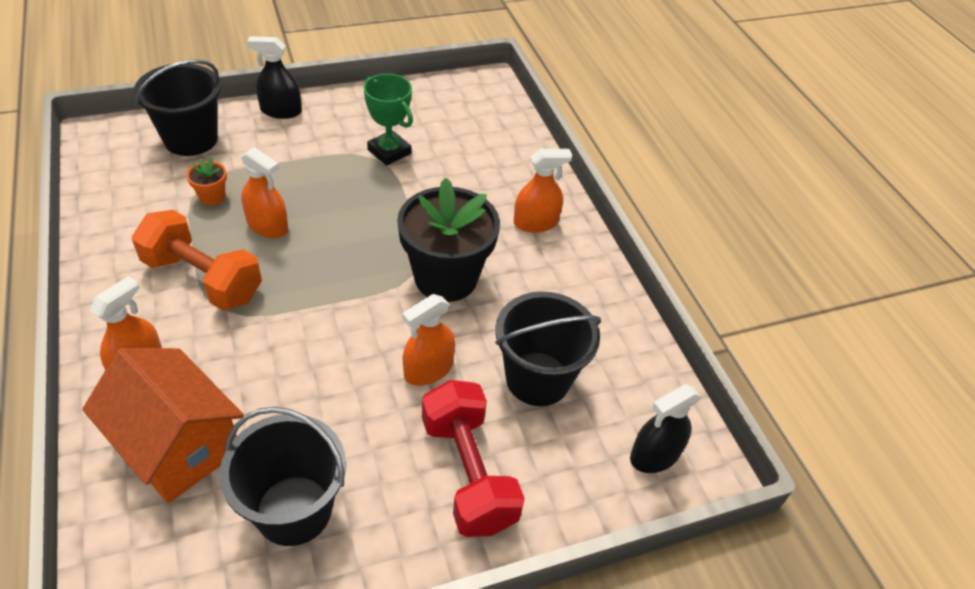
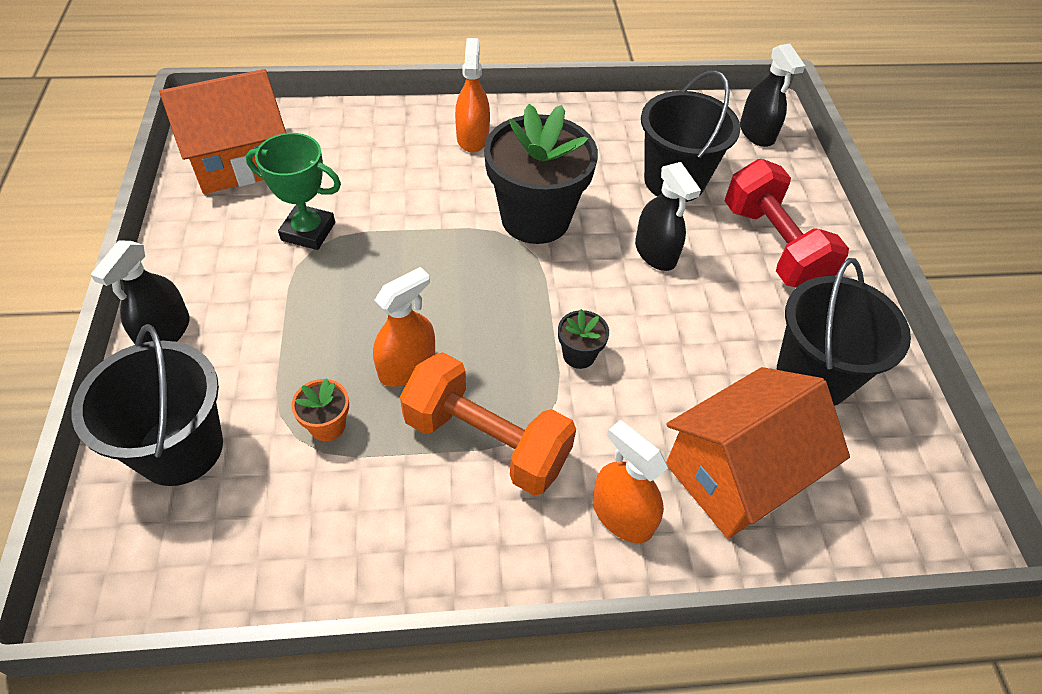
camera: 75 degrees left, 5 degrees up
(203, 279) = (486, 441): orange dumbbell -> orange dumbbell turned 75 degrees clockwise
(293, 324) = (579, 355): none -> black flower pot
(389, 152) = (308, 231): green trophy -> green trophy turned 45 degrees clockwise
(428, 369) = (655, 253): orange spray bottle -> black spray bottle
(451, 104) = (240, 161): none -> orange house
(468, 473) = (773, 246): red dumbbell -> red dumbbell turned 75 degrees clockwise

